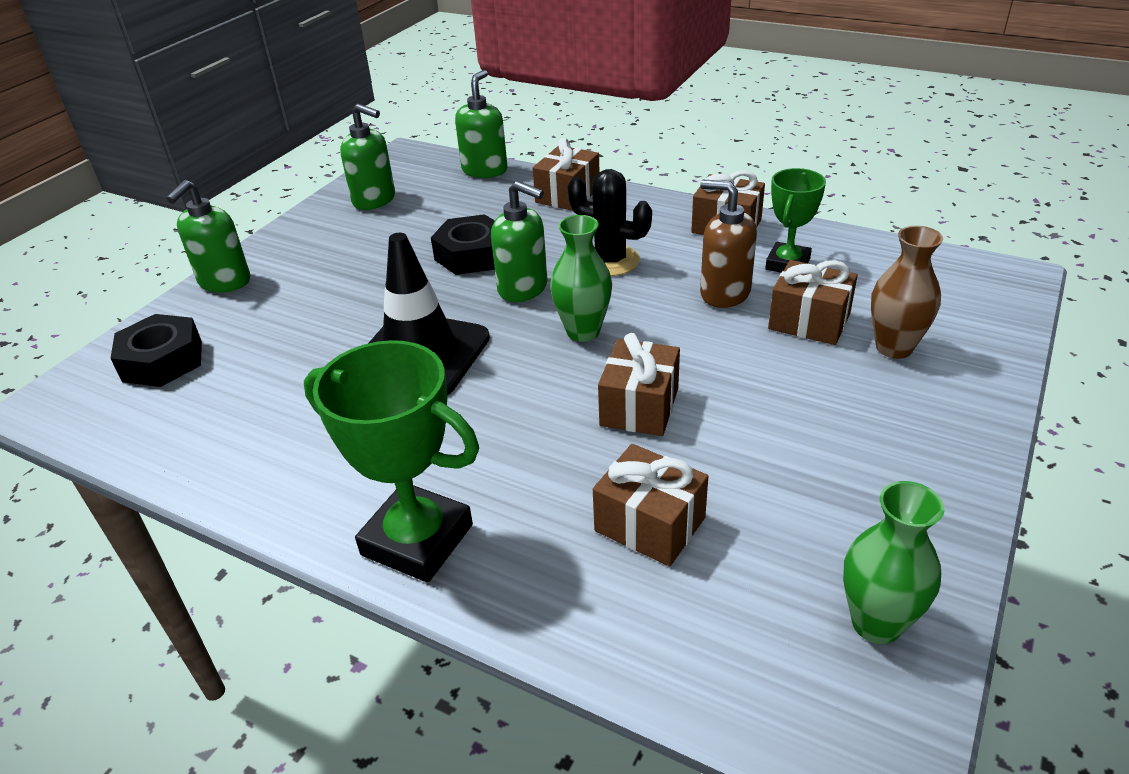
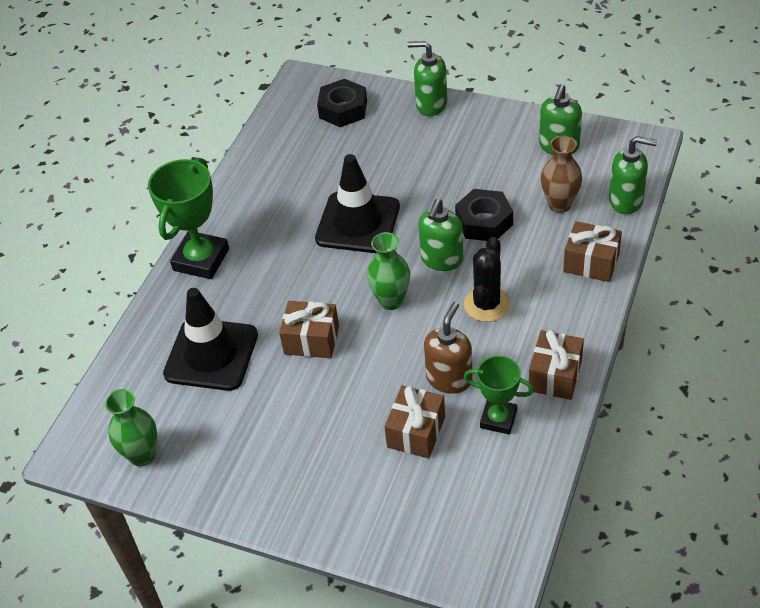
camera: 85 degrees right, 10 degrees up
(649, 524) = (211, 354): brown gift -> black traffic cone
(894, 348) = (387, 484): brown vase -> brown vase (559, 205)

